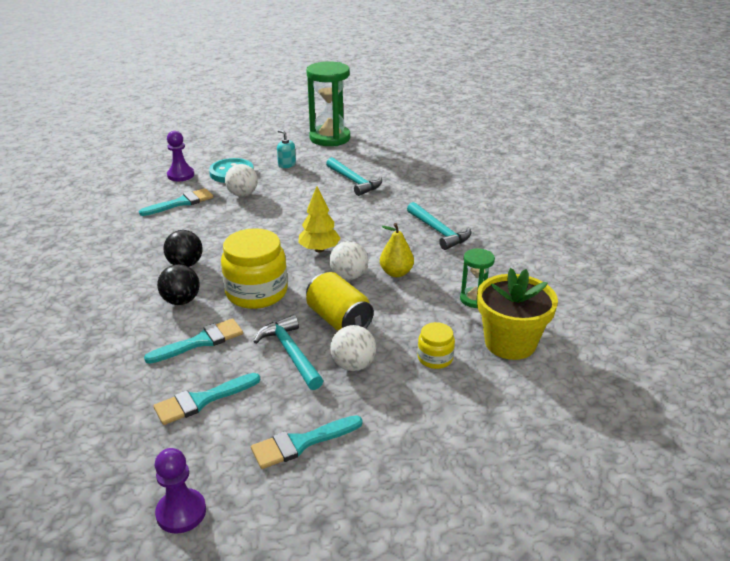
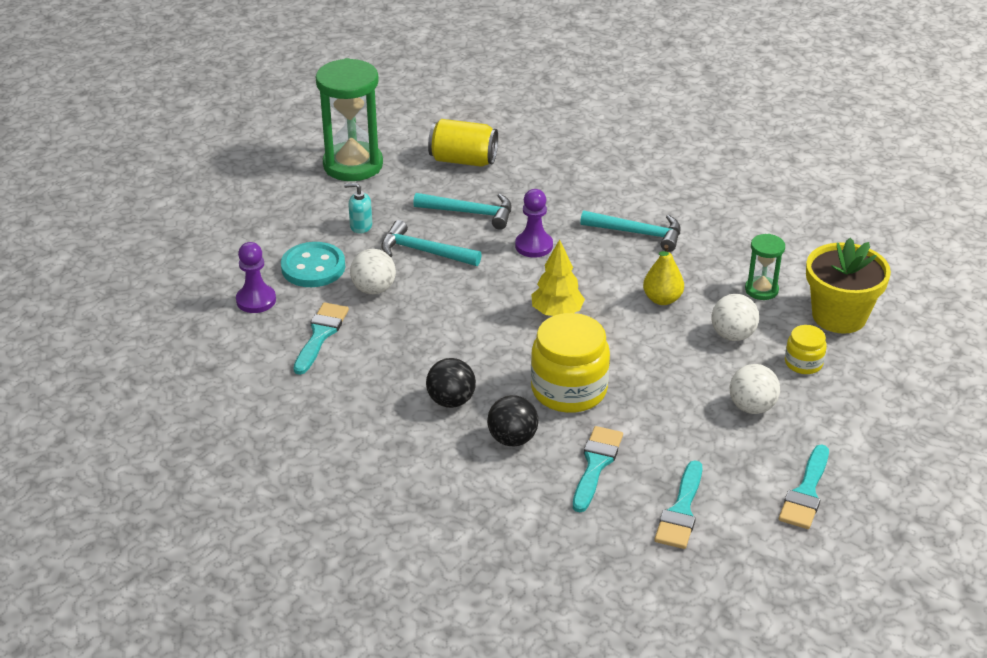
camera: 40 degrees left, 5 degrees up
(181, 512) = (800, 596): purple pawn -> purple pawn (534, 246)
(290, 353) = (688, 427): turquoise hammer -> turquoise hammer (424, 251)
(339, 320) = (681, 374): yellow can -> yellow can (463, 160)
(349, 276) = (626, 326): white ball -> white ball (732, 335)

